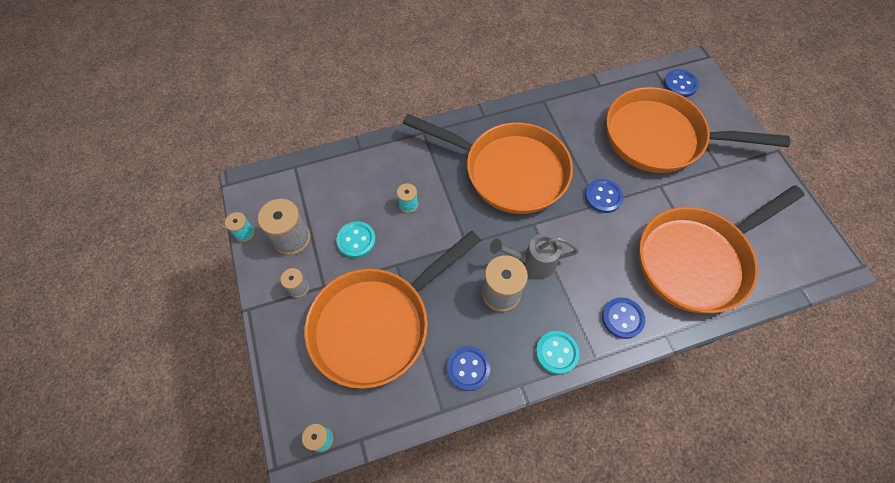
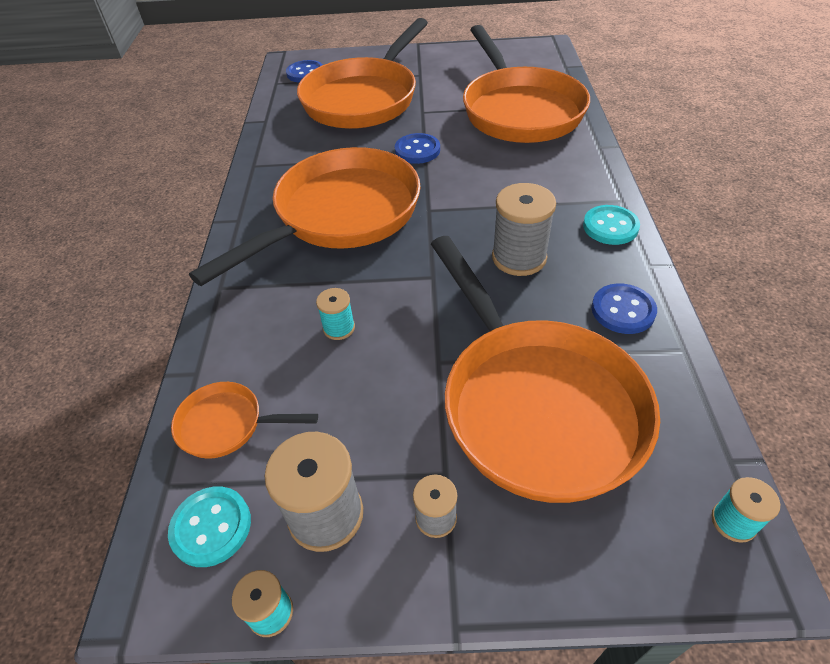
camera: 70 degrees left, 15 degrees down
(332, 176) = (227, 425): none -> orange pan
(356, 240) = (373, 408): turquoise button -> turquoise button (211, 527)
(532, 262) = (483, 222): grey watering can -> none
(622, 318) = (575, 170): blue button -> none

